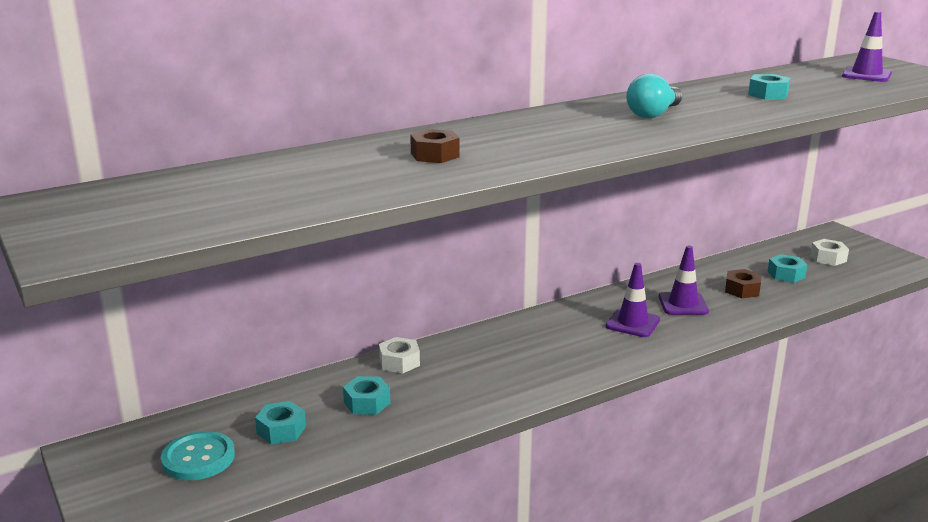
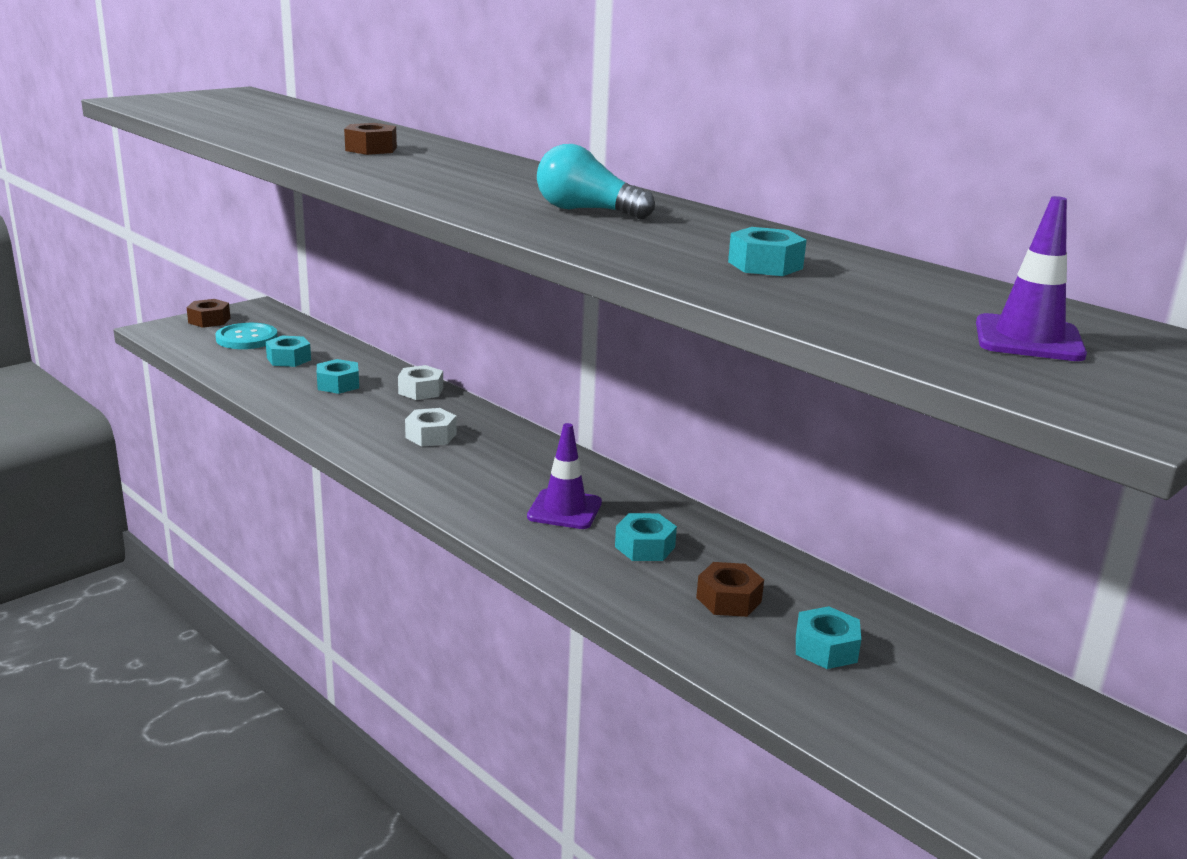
camera: 75 degrees right, 0 degrees up
(111, 487) = (209, 320): none -> brown nut
(683, 304) = (645, 547): purple traffic cone -> turquoise nut
(828, 258) = (947, 706): white nut -> white nut (431, 436)

